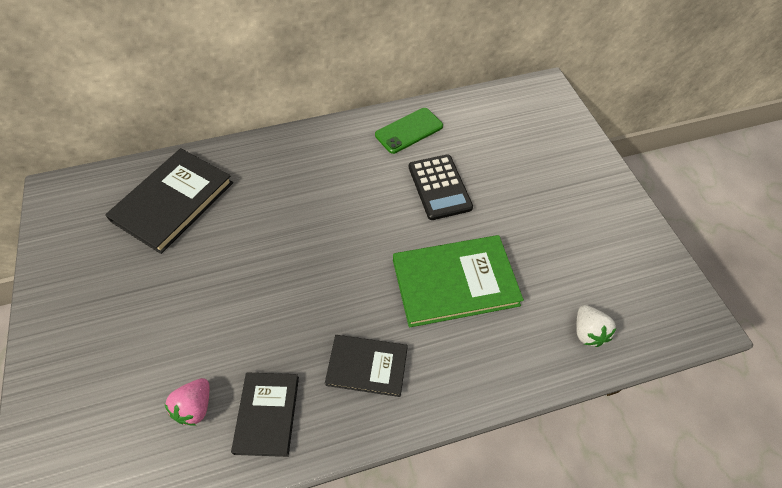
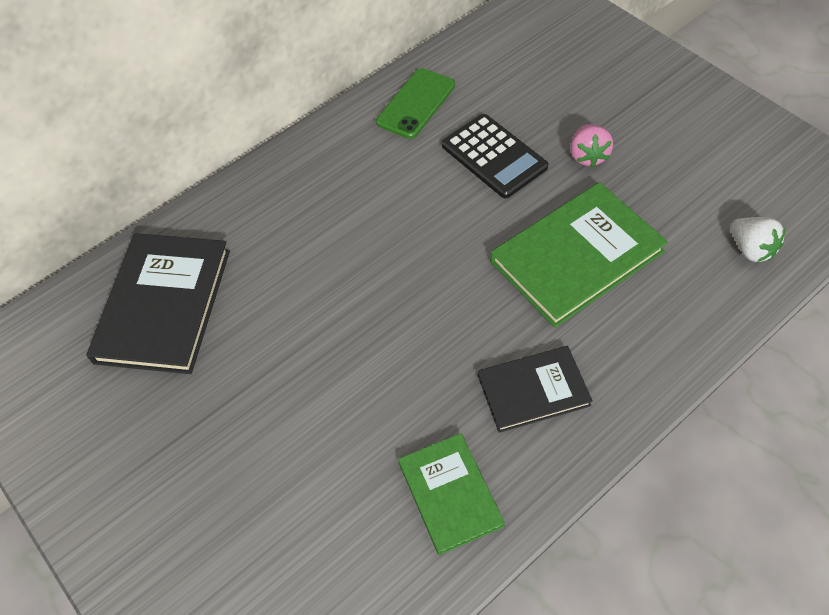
camera: 20 degrees left, 0 degrees up
(195, 407) = (357, 526): pink strawberry -> pink strawberry (588, 156)
(267, 414) = (450, 494): black book -> green book

